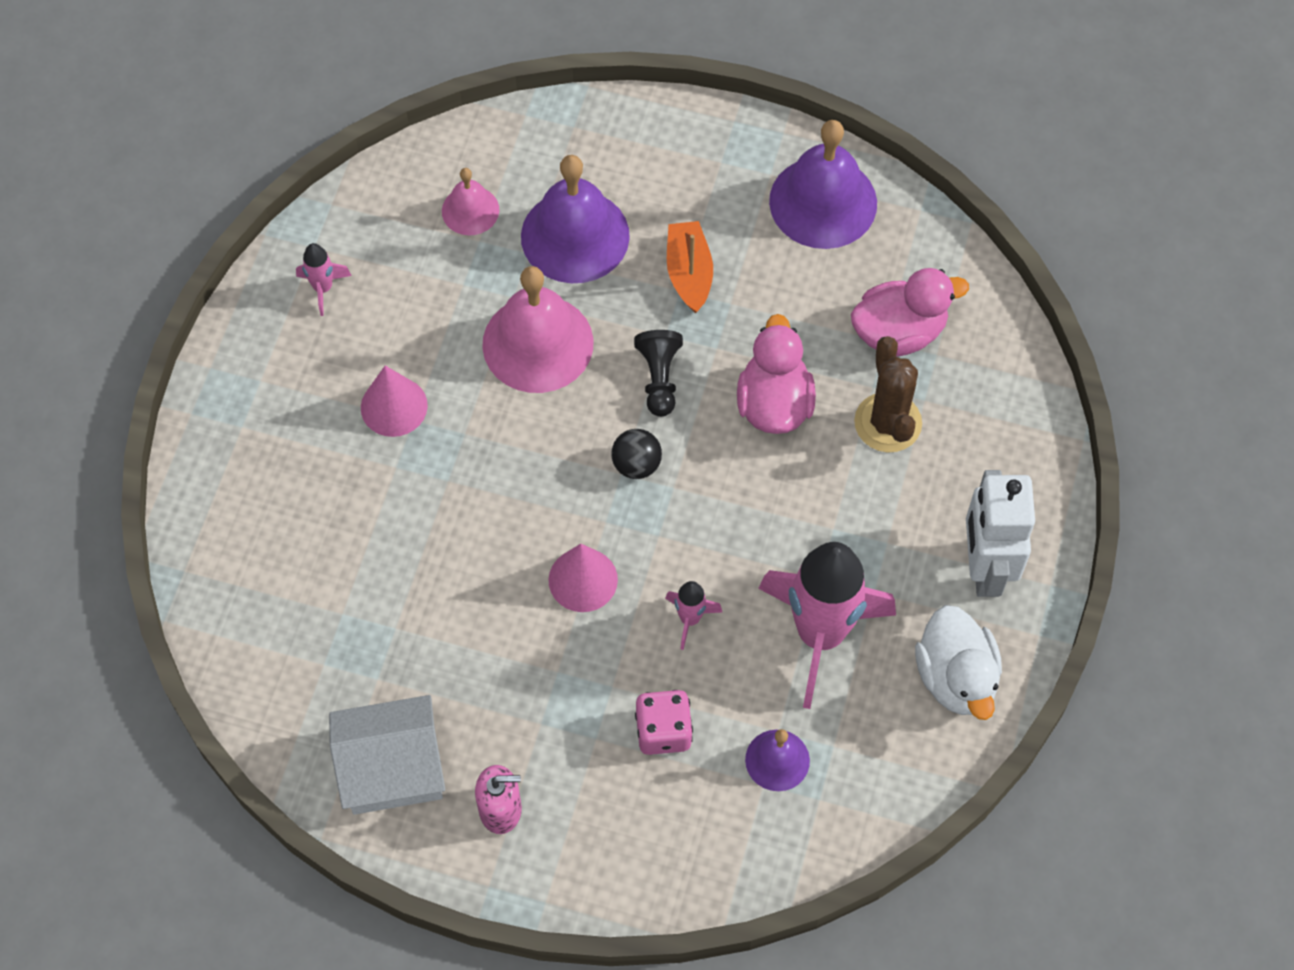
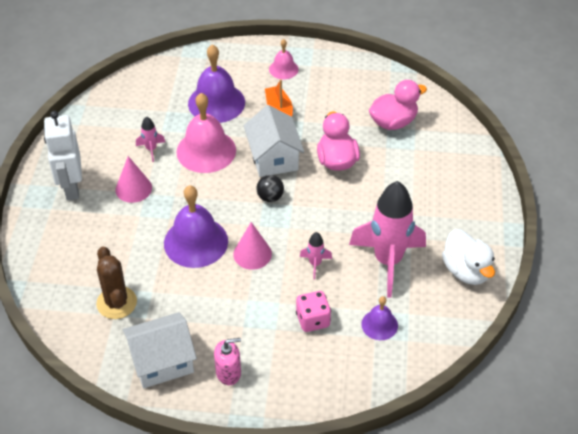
camera: 10 degrees left, 15 degrees down
(323, 288) = (86, 141): pink rocket -> pink rocket (151, 149)
(470, 210) = (159, 98): pink bell -> pink bell (283, 69)
(659, 378) = (274, 158): black pawn -> white house
(823, 202) = (340, 73): purple bell -> purple bell (196, 242)
(888, 423) = (398, 161): brown cactus -> brown cactus (116, 303)
(985, 568) = (466, 218): white robot -> white robot (71, 187)

